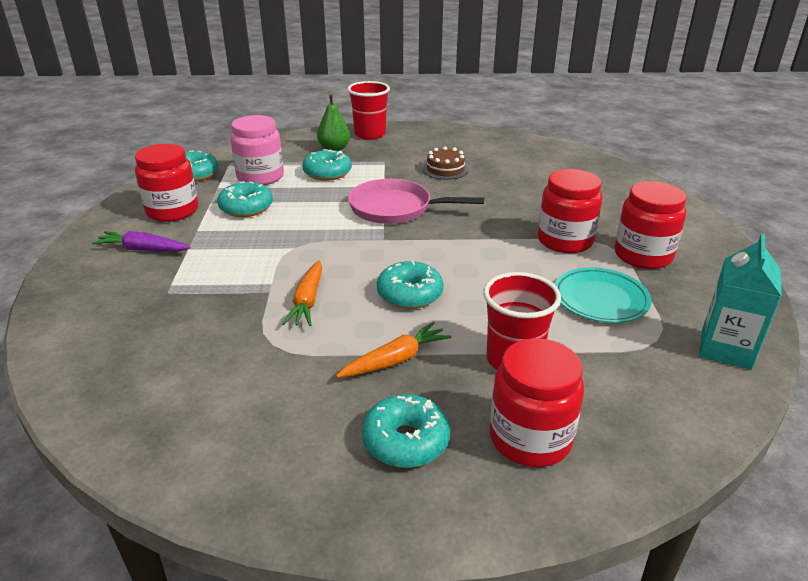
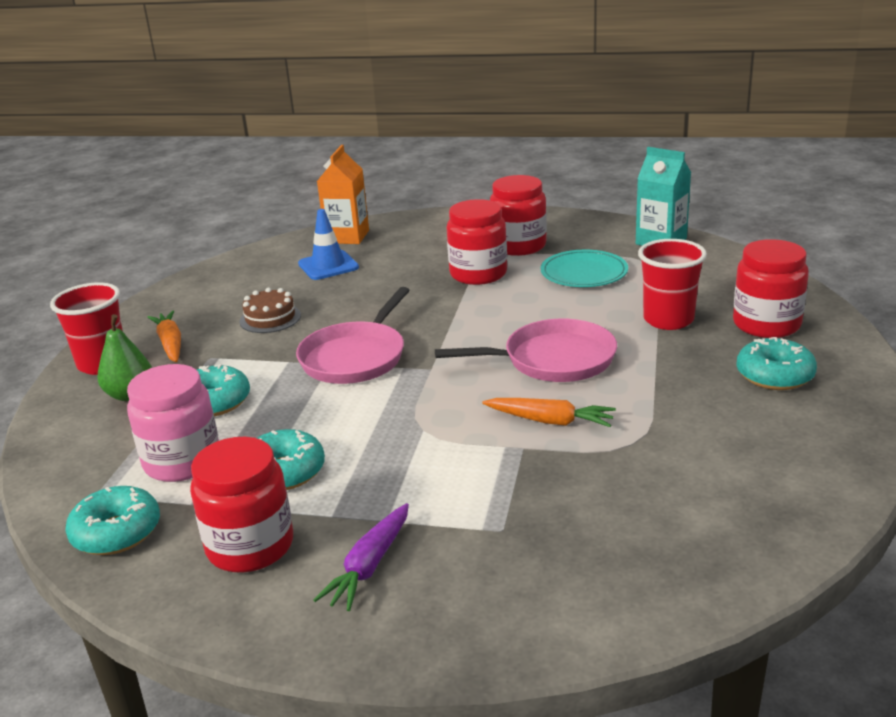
camera: 75 degrees left, 5 degrees down
(395, 360) = (664, 374): orange carrot -> orange carrot (170, 344)
(409, 294) = (553, 360): turquoise donut -> pink pan
(543, 175) = (328, 266): none -> blue traffic cone
(604, 174) = (347, 237): none -> orange carton

